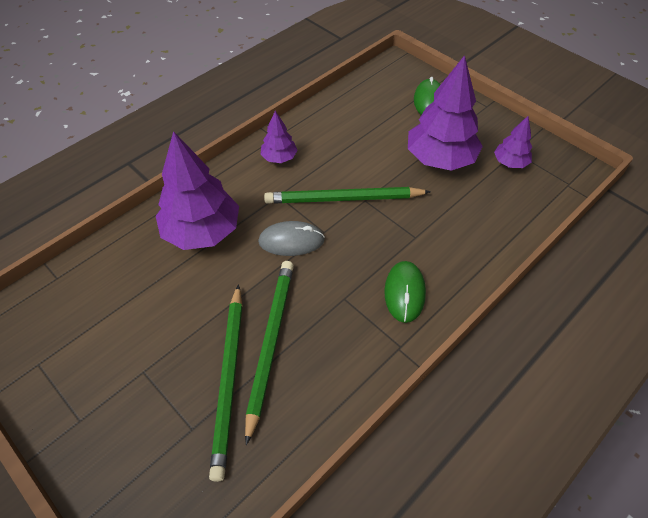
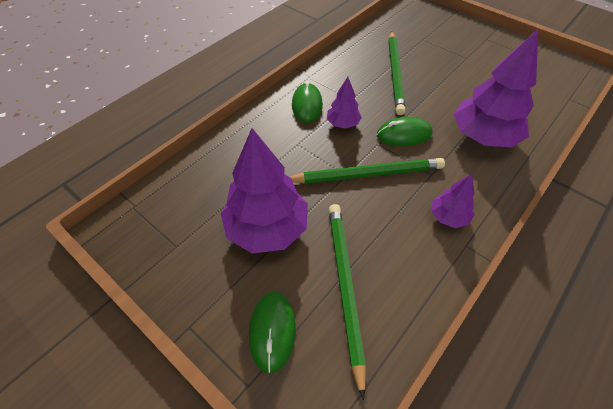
camera: 175 degrees right, 0 degrees up
(229, 379) = (413, 57): green pencil -> green pencil (344, 287)
(291, 241) = (404, 134): grey mouse -> green mouse
(510, 163) = (187, 229): purple tree -> purple tree (343, 124)

